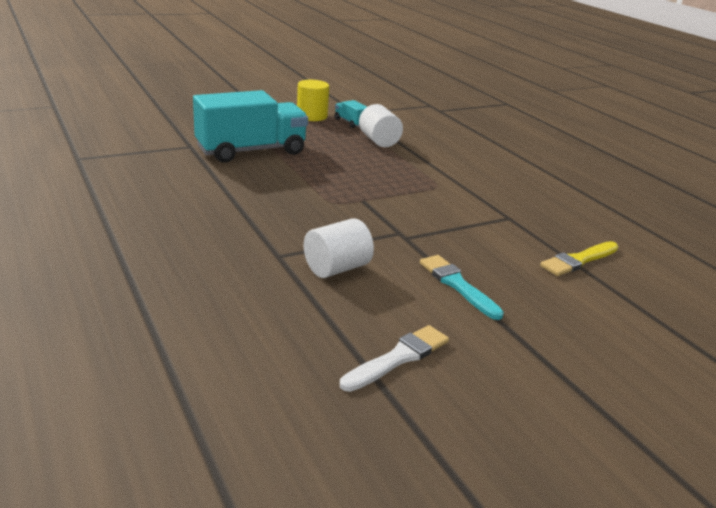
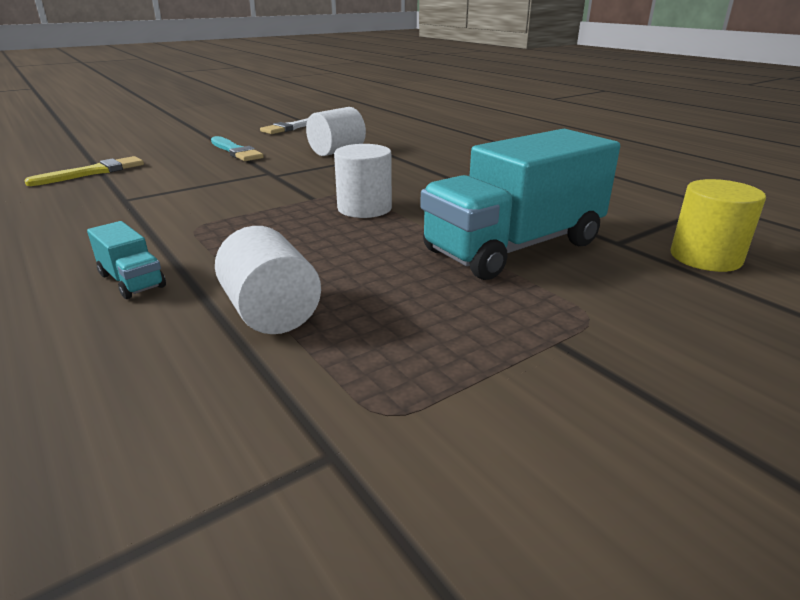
camera: 175 degrees right, 0 degrees up
(312, 116) = (472, 390): yellow cylinder -> yellow cylinder (705, 257)
(326, 186) = (364, 208): none -> white cylinder
(350, 122) = (346, 379): turquoise truck -> turquoise truck (132, 281)

